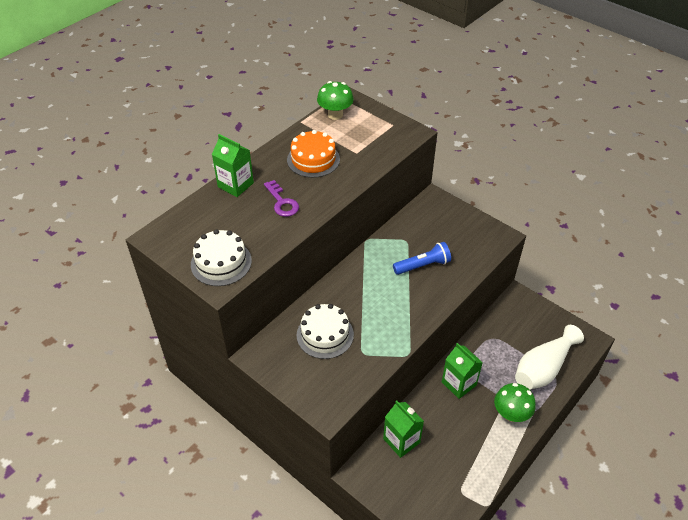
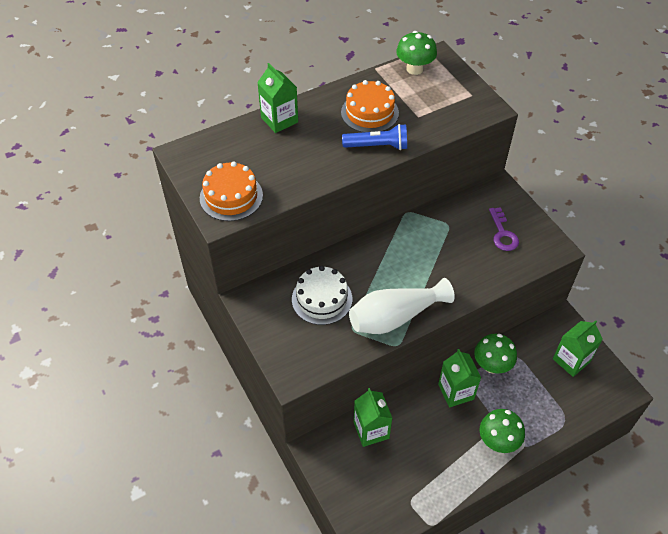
camera: 20 degrees right, 5 degrees up
(221, 262) = (231, 196): white cake -> orange cake
(282, 202) = (317, 150): purple key -> purple key (502, 233)
(423, 265) = (454, 256): blue flashlight -> blue flashlight (377, 146)
(478, 352) = (492, 365): none -> green mushroom
(539, 328) = (571, 360): none -> green carton
(543, 368) = (555, 404): white vase -> white vase (395, 317)

